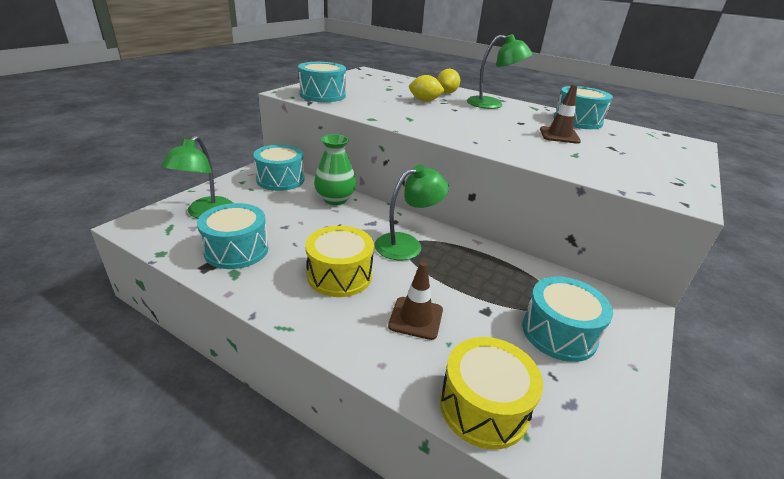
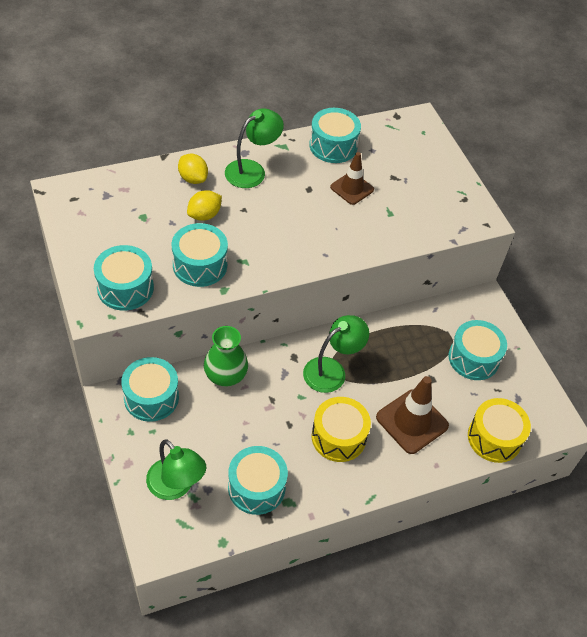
camera: 55 degrees left, 20 degrees up
(380, 108) = (200, 265): none -> turquoise drum
(407, 244) = (332, 370): green lamp -> green lamp turned 45 degrees clockwise
(416, 318) = (412, 421): brown traffic cone -> brown traffic cone, size x1.54

